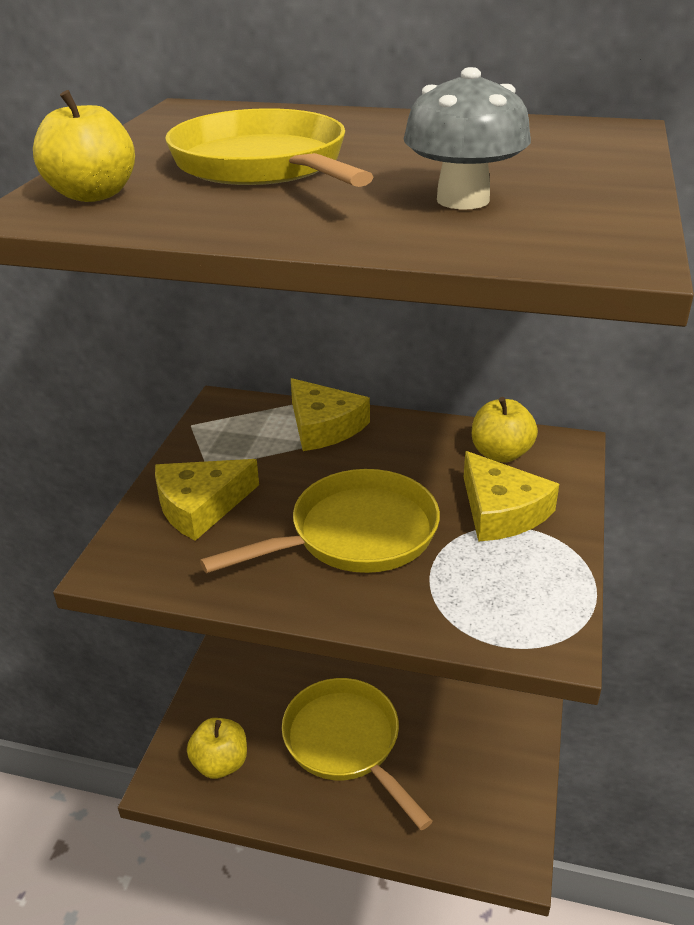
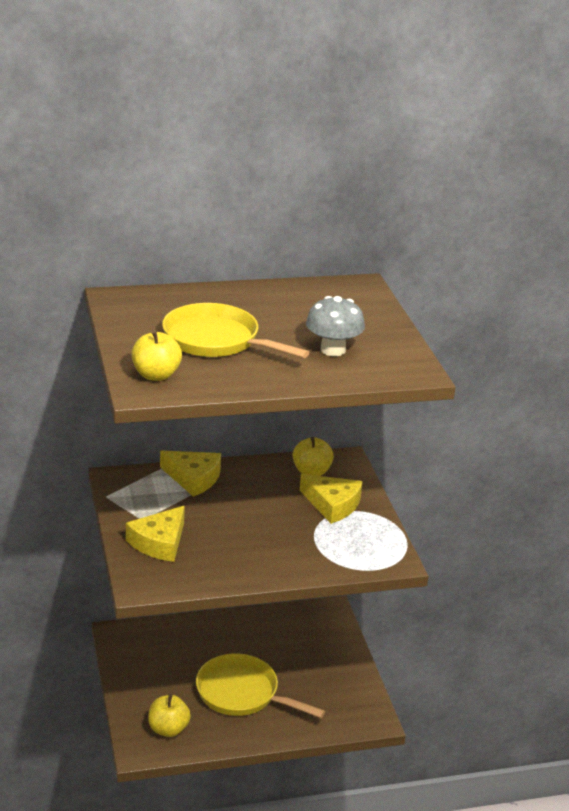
camera: 30 degrees left, 5 degrees down
(355, 535) = (262, 536): yellow pan -> none

